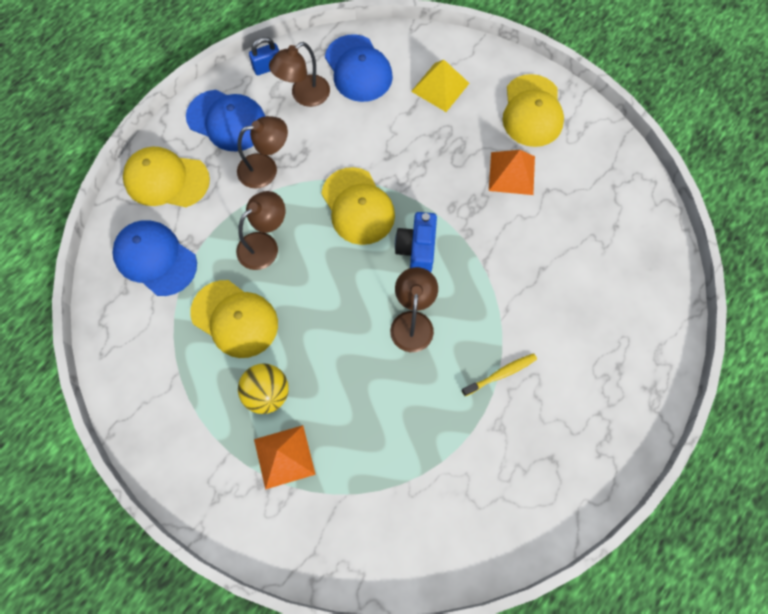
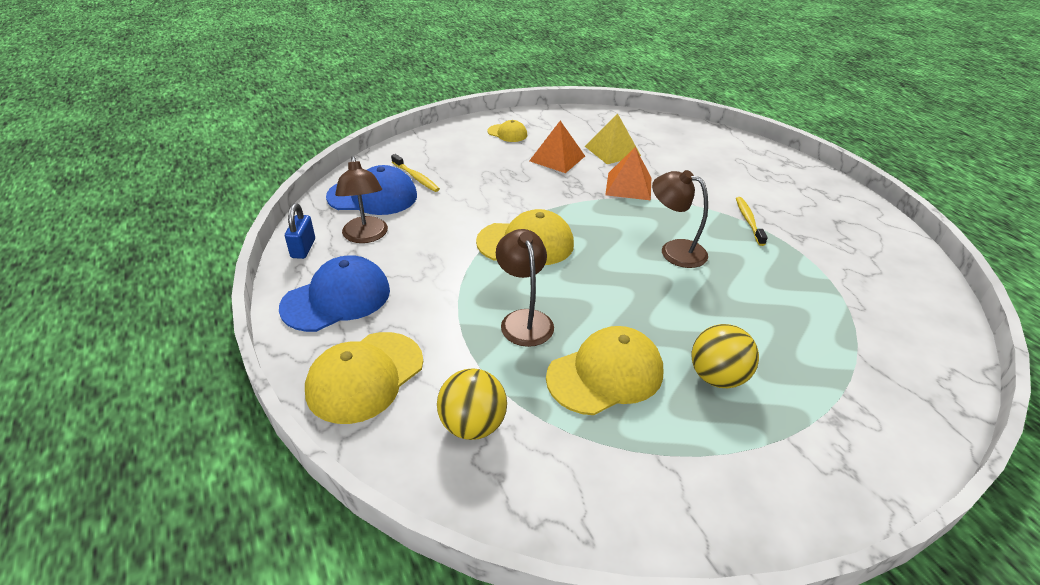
camera: 65 degrees left, 30 degrees down
(155, 259) = (472, 425): blue cap -> yellow ball
(266, 169) = (428, 289): brown lamp -> none
(284, 456) = (803, 388): orange pyramid -> orange pyramid (628, 186)
(405, 82) = (416, 177): none -> yellow toothbrush
(417, 249) = (598, 225): blue camera -> none
(440, 87) = (441, 163): yellow pyramid -> yellow pyramid (612, 151)
(532, 111) = (507, 133): yellow cap -> yellow cap, size x0.55

